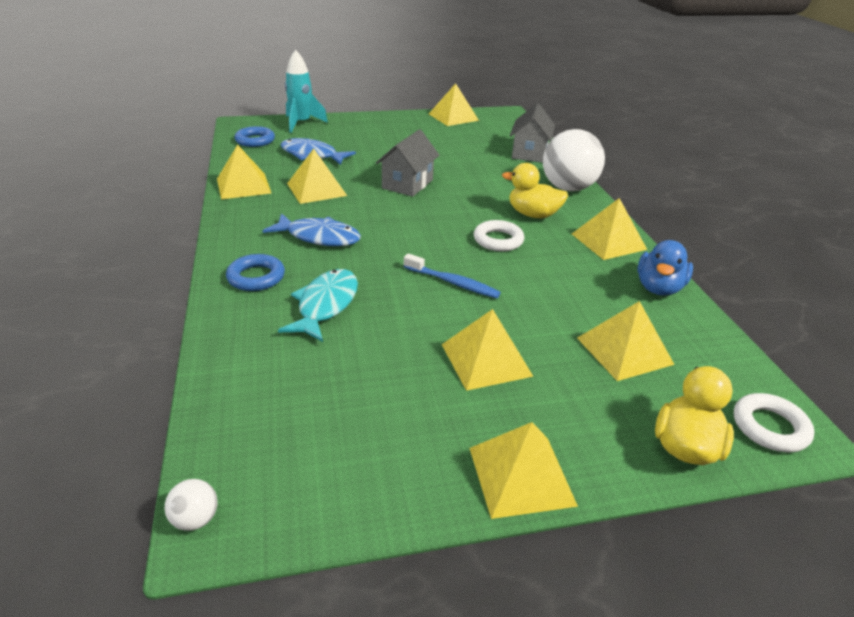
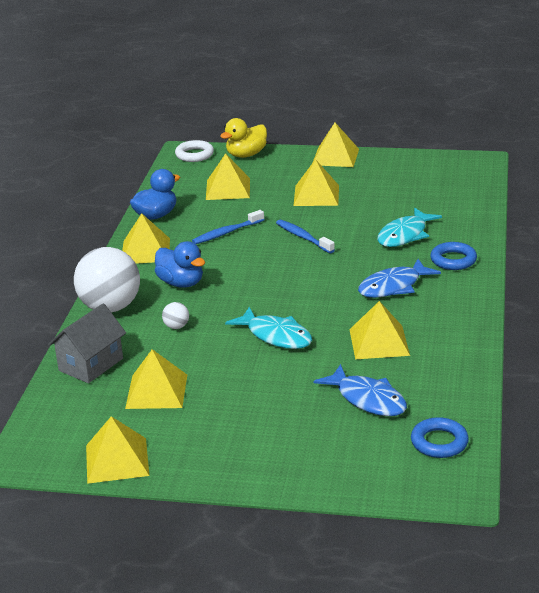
camera: 155 degrees left, 5 degrees down
(196, 519) = (488, 163): white ball -> white ball (176, 326)
(243, 186) = (459, 358): yellow pyramid -> yellow pyramid (156, 391)
(301, 123) = (362, 477): turquoise rocket -> none
(319, 237) = (393, 287): blue fish -> blue fish turned 75 degrees counterclockwise
(407, 184) = (276, 336): grey house -> turquoise fish
(498, 240) = (238, 264): white ring -> none
(533, 214) = (181, 283): yellow duck -> blue duck
(548, 276) = (226, 233): none -> blue toothbrush

